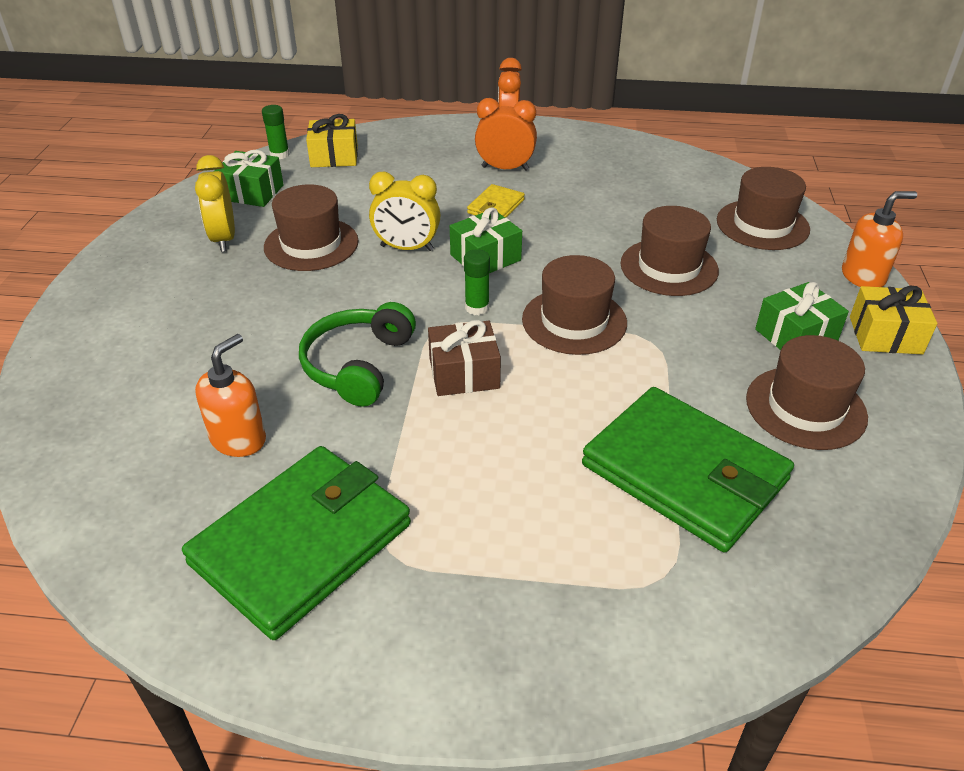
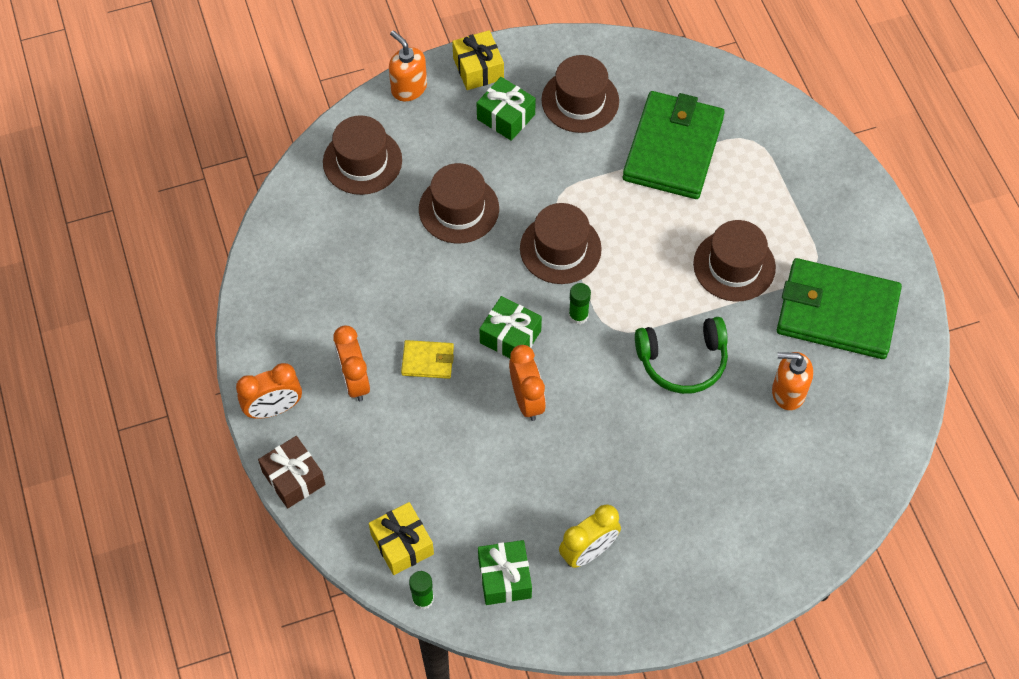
camera: 115 degrees left, 20 degrees up
(311, 244) = (559, 476): brown hat -> brown hat (734, 266)
(407, 248) = (527, 400): yellow clock -> orange clock
(464, 373) = (654, 293): brown gift -> brown gift (293, 478)

